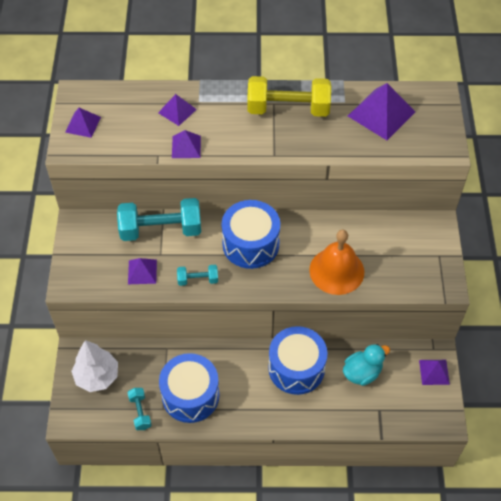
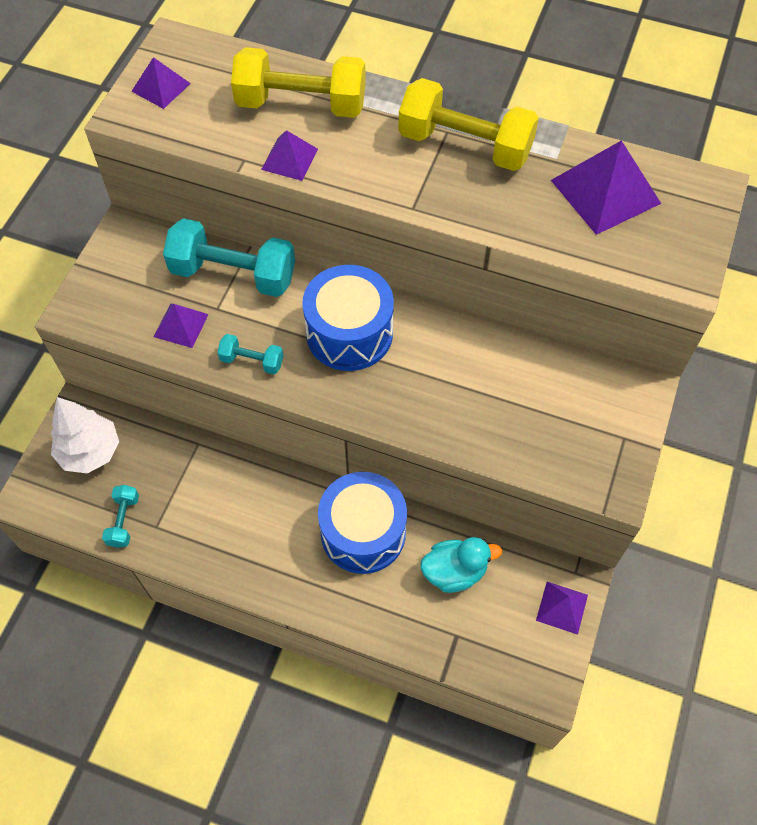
camera: 20 degrees right, 5 degrees up
(177, 111) = (301, 104): purple pyramid -> yellow dumbbell
(190, 395) = (200, 521): blue drum -> none
(336, 271) = (457, 412): orange bell -> none

